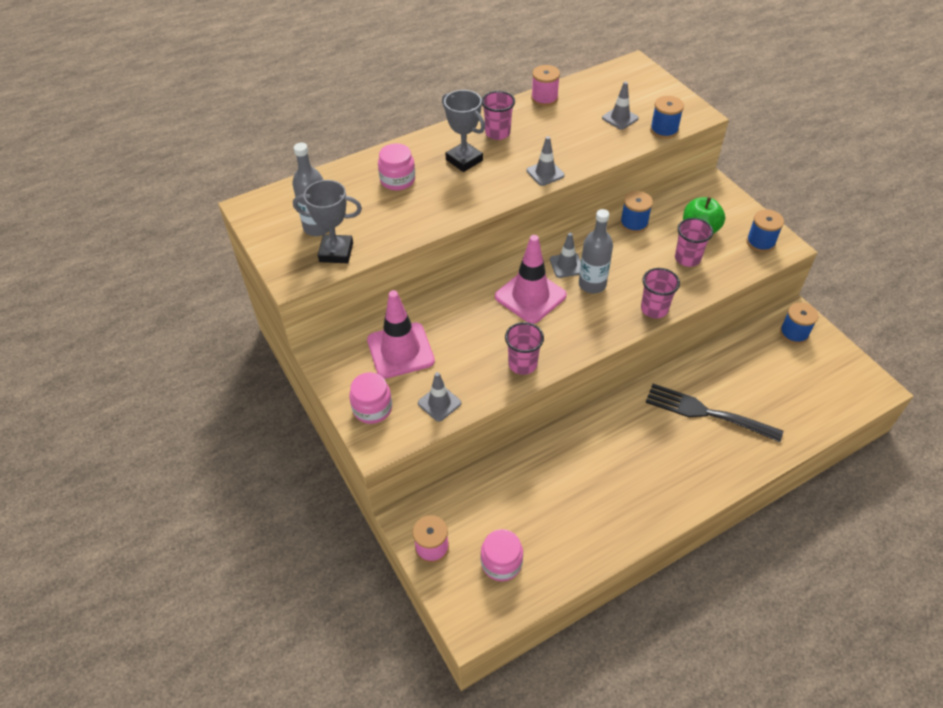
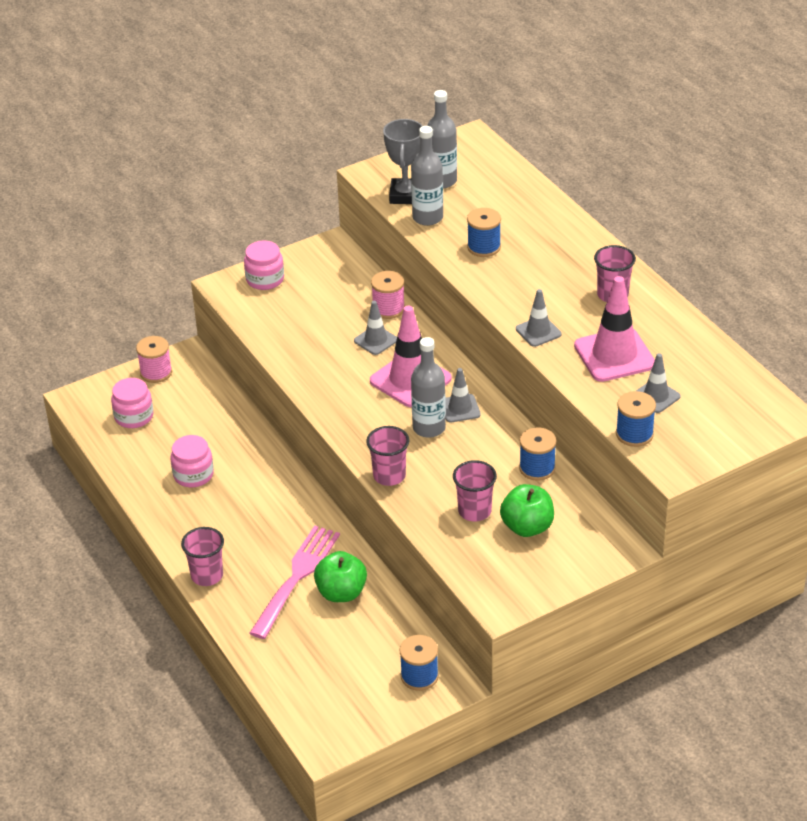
camera: 90 degrees right, 10 degrees down
(375, 237) = (427, 217): none -> grey bottle
(397, 180) = (519, 226): pink jar -> pink jar (193, 475)
(400, 350) = (335, 292): pink traffic cone -> pink traffic cone (614, 355)
(439, 403) = (267, 320): grey traffic cone -> grey traffic cone (375, 340)
(464, 160) = (558, 271): grey trophy -> none
(522, 364) = (313, 374): pink cup -> pink cup (207, 576)
(544, 98) = (691, 332): pink spool -> pink spool (388, 309)
(706, 413) = (297, 577): black fork -> pink fork
(718, 382) = (341, 593): none -> green apple
(760, 242) = (507, 583): blue spool -> blue spool (484, 247)

